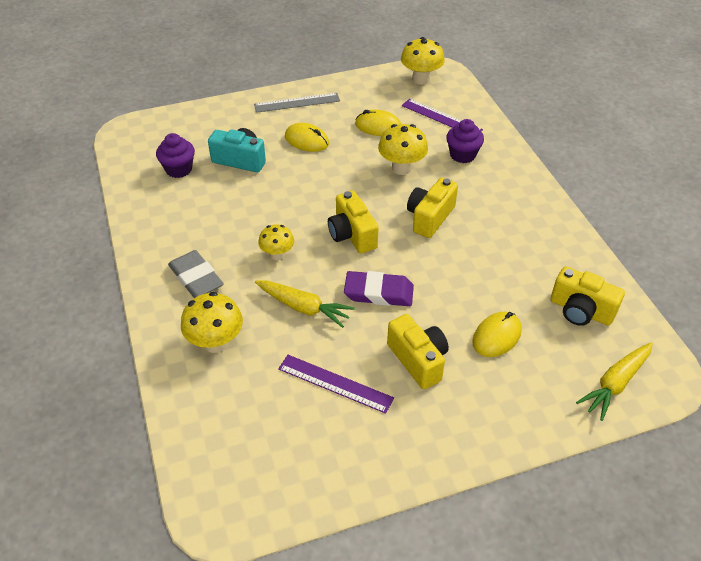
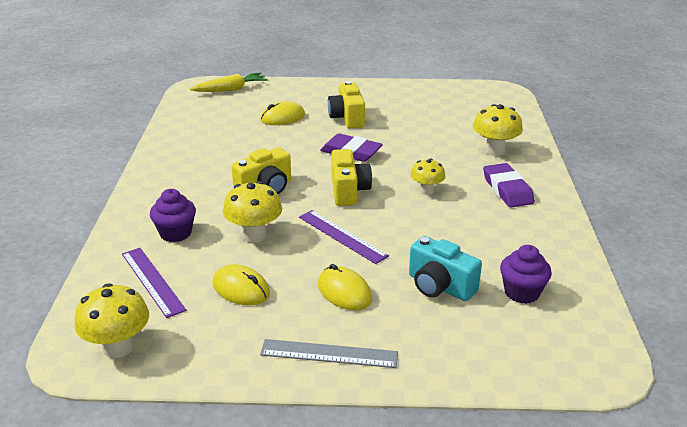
camera: 160 degrees left, 15 degrees down
(196, 278) = (507, 189): grey eraser -> purple eraser
(303, 307) = (417, 155): yellow carrot -> none
(335, 383) = (411, 119): purple ruler -> purple ruler (342, 236)
(580, 310) = (209, 117): yellow camera -> none

